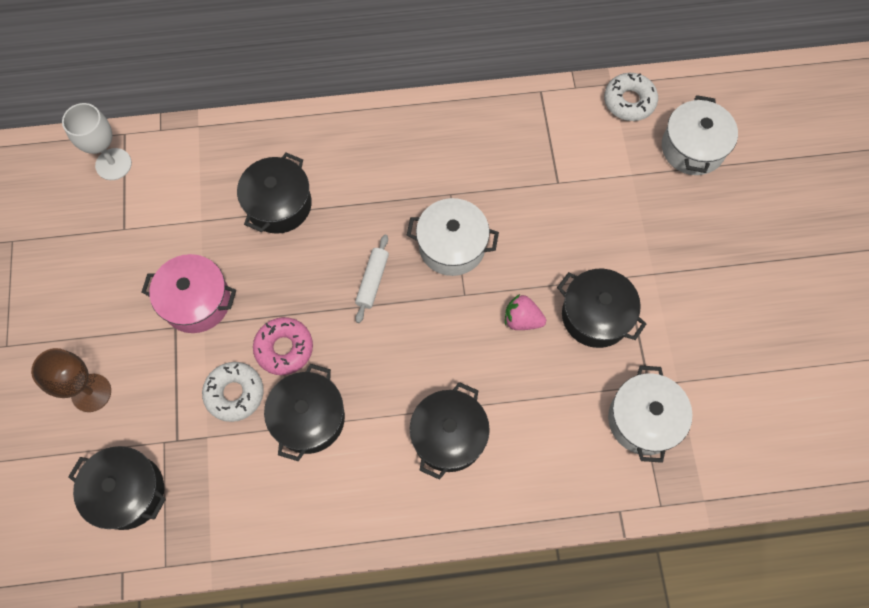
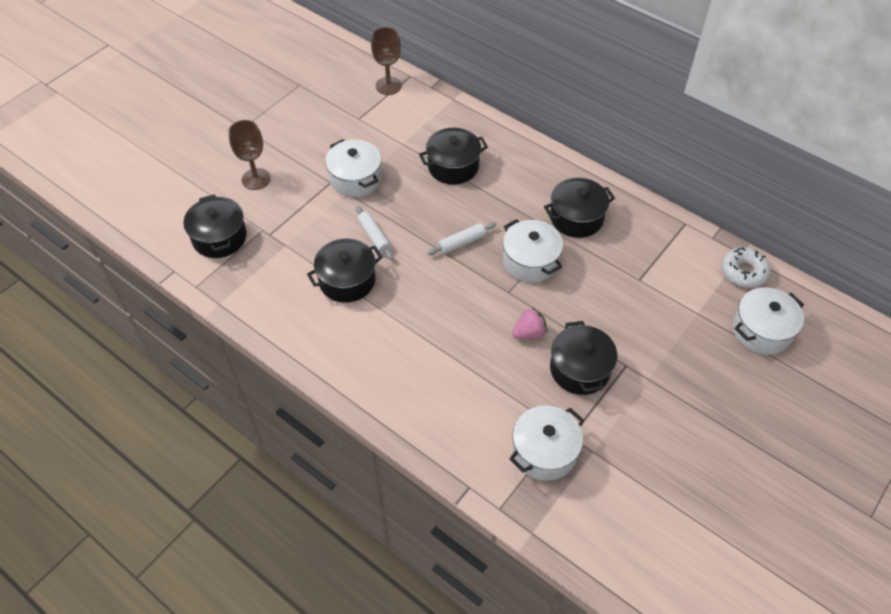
camera: 45 degrees right, 15 degrees down
(113, 164) = (388, 86): white goblet -> brown goblet
(197, 301) = (355, 179): pink pot -> white pot
(235, 393) = (323, 237): white donut -> none
(284, 348) = (374, 236): pink donut -> white rolling pin
(448, 436) = (413, 355): black pot -> black pot (576, 218)
(522, 319) = (529, 333): pink strawberry -> pink strawberry turned 90 degrees clockwise

